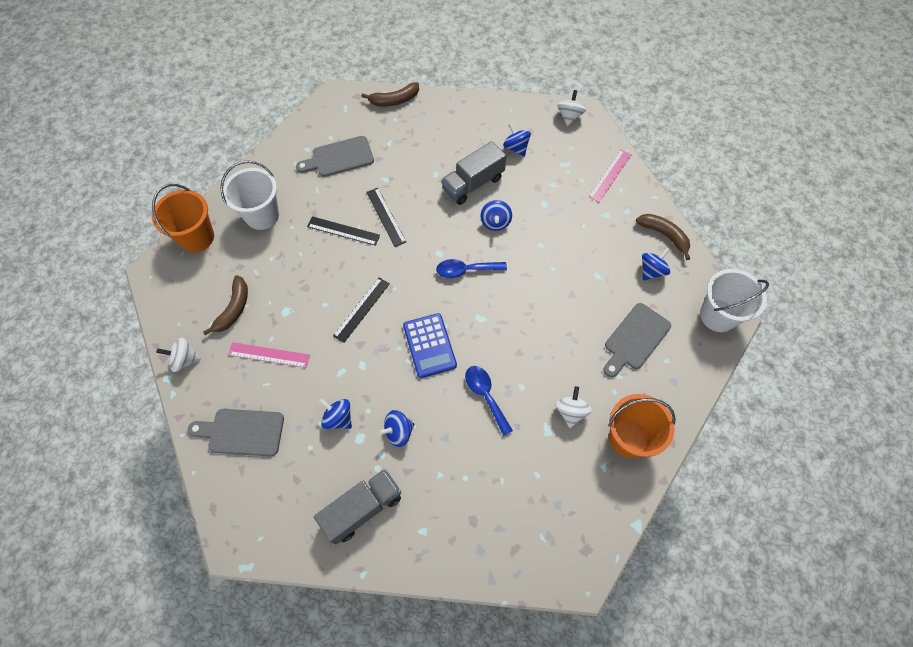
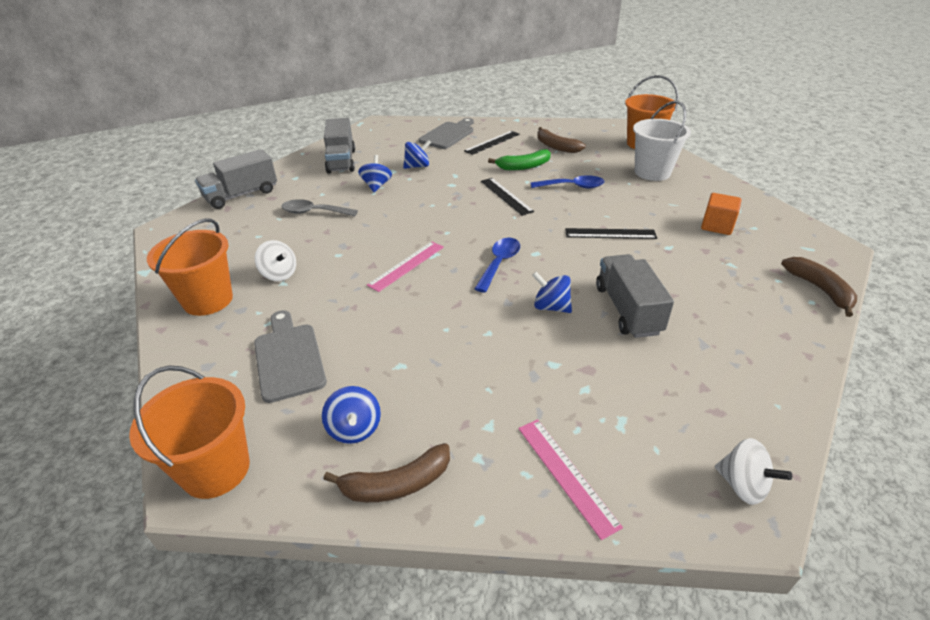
camera: 120 degrees right, 25 degrees down
(184, 360) = (526, 126): white spinning top -> none
(269, 355) = (500, 152): pink ruler -> pink ruler (406, 265)
(294, 319) = (523, 166): none -> green banana
(339, 157) = (717, 226): grey cutting board -> orange cube
(343, 231) = (606, 206): black ruler -> black ruler (492, 142)
(394, 100) = (819, 289): brown banana -> brown banana turned 150 degrees clockwise
(429, 345) = (435, 218): blue calculator -> none
(475, 455) = (314, 212): none -> grey spoon
(485, 395) = (355, 232): blue spoon -> blue spoon (572, 187)
(485, 558) = (241, 195): none -> grey truck
(516, 148) = (681, 377): blue spinning top -> none
(718, 315) = (216, 469): white bucket -> orange bucket

